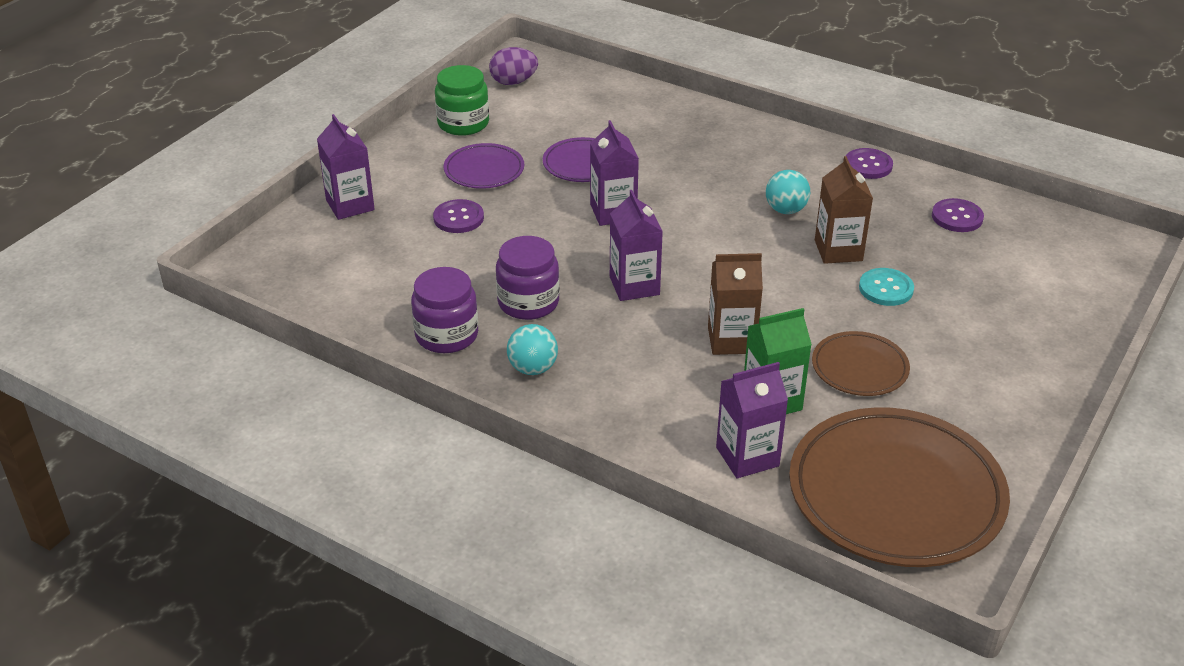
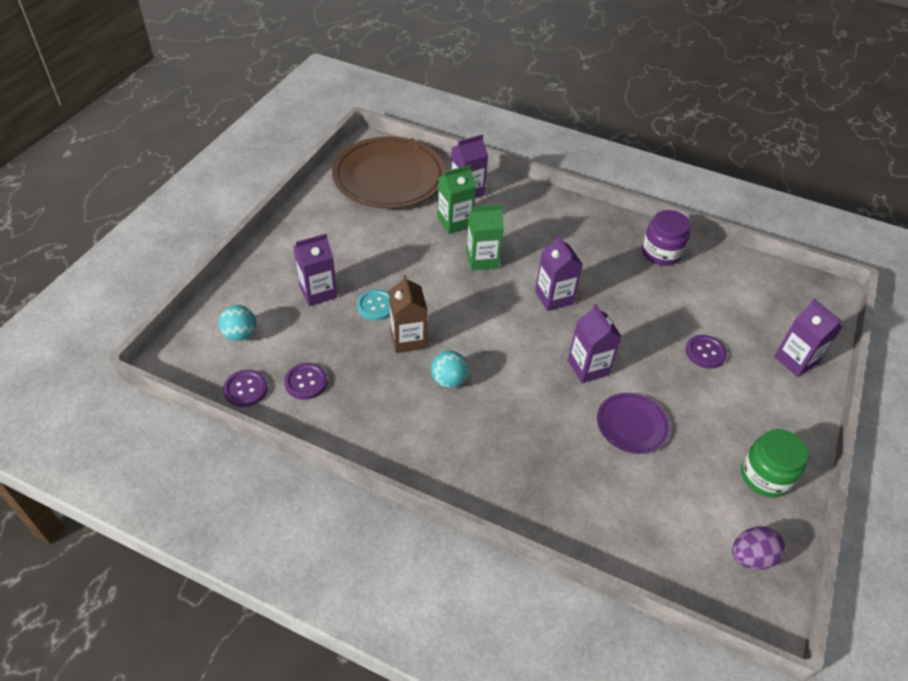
camera: 170 degrees right, 10 degrees up
(484, 170) = (713, 410): purple plate -> none
(528, 302) = (620, 279): purple jar -> none
(533, 368) = (599, 234): turquoise ball -> turquoise ball (240, 334)
(731, 340) = (482, 259): brown carton -> green carton
(859, 368) = (401, 245): brown plate -> none
(868, 165) = (373, 444): purple button -> purple button (245, 389)
(972, 309) = (318, 292): none -> purple carton

